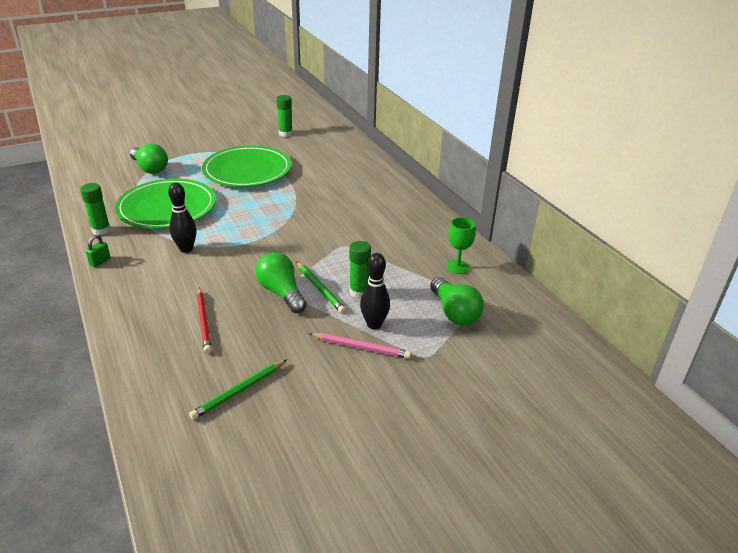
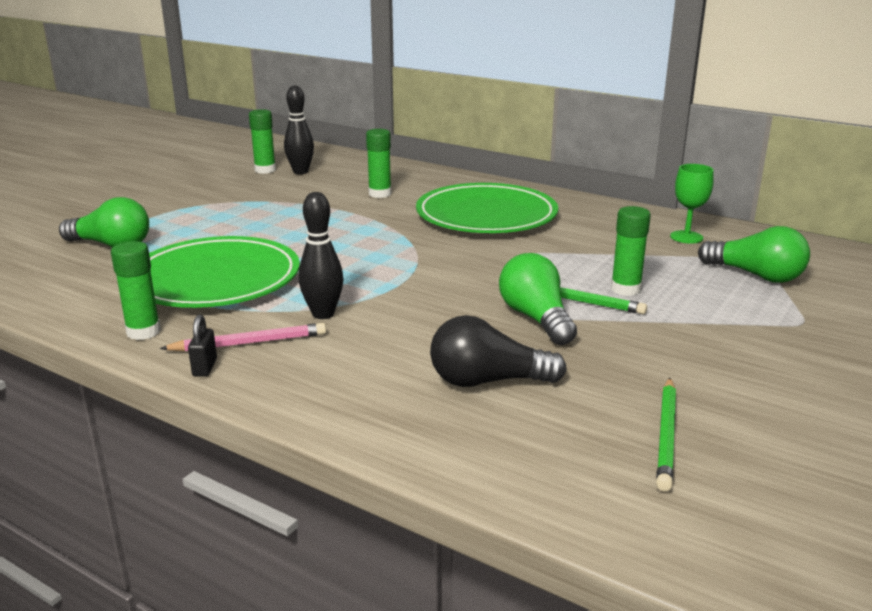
camera: 30 degrees left, 10 degrees down
(100, 262) = (205, 367): green padlock -> black padlock
(204, 322) = (487, 381): red pencil -> black light bulb
(247, 171) = (273, 215): green plate -> green plate (486, 215)
(281, 293) = (536, 319): green light bulb -> green light bulb turned 45 degrees clockwise
(323, 172) = (380, 194): none -> green glue stick
(361, 347) = (723, 338): pink pencil -> pink pencil (249, 343)
(374, 324) = (697, 313): black bowling pin -> black bowling pin (300, 172)

